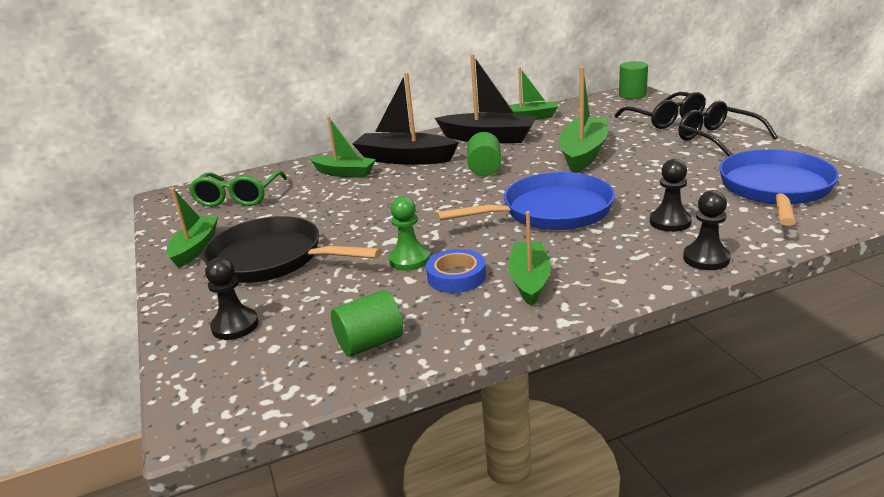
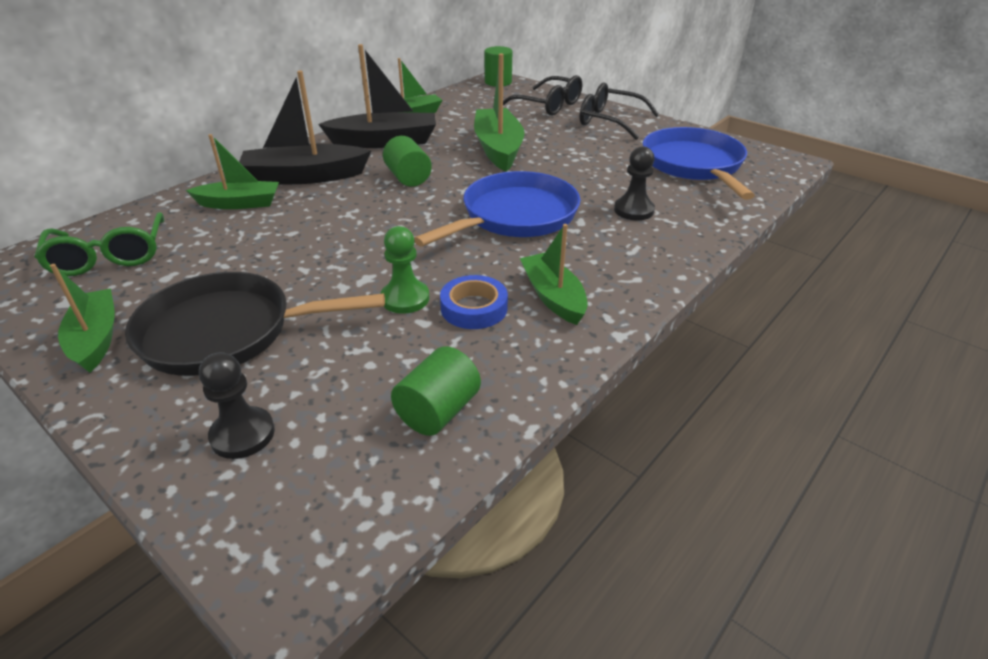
camera: 30 degrees left, 10 degrees up
(706, 258) = (692, 242): black pawn -> none

